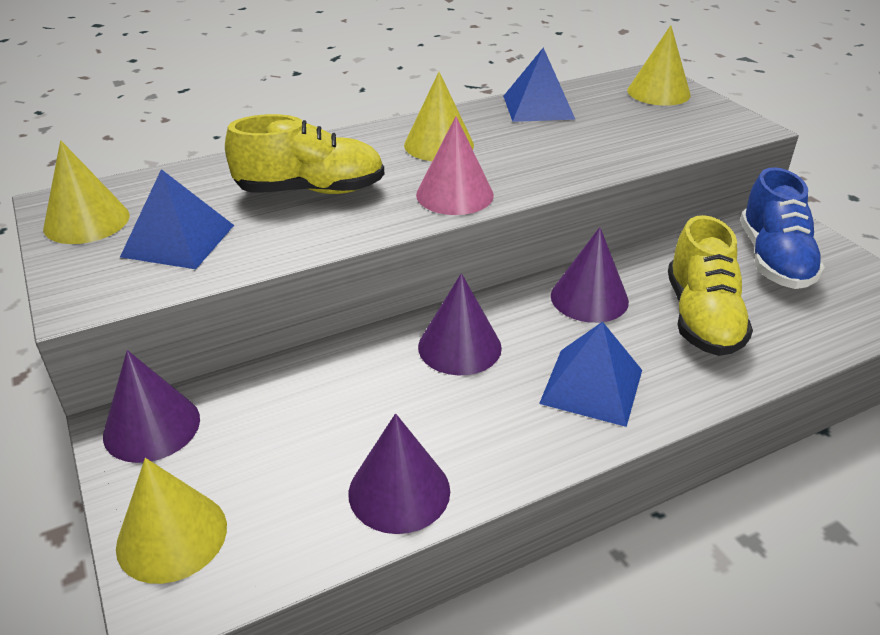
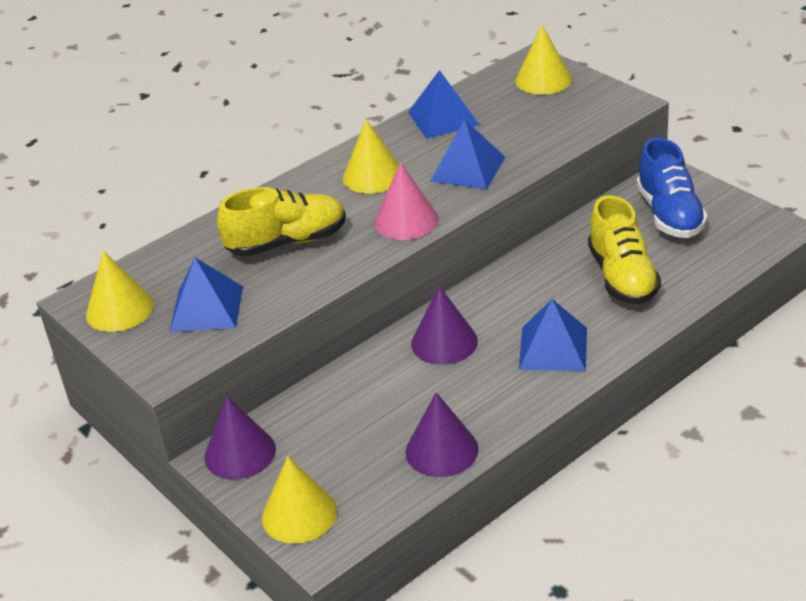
camera: 10 degrees left, 0 degrees up
(546, 157) = (468, 169): none -> blue pyramid
(589, 298) = (532, 280): purple cone -> none

